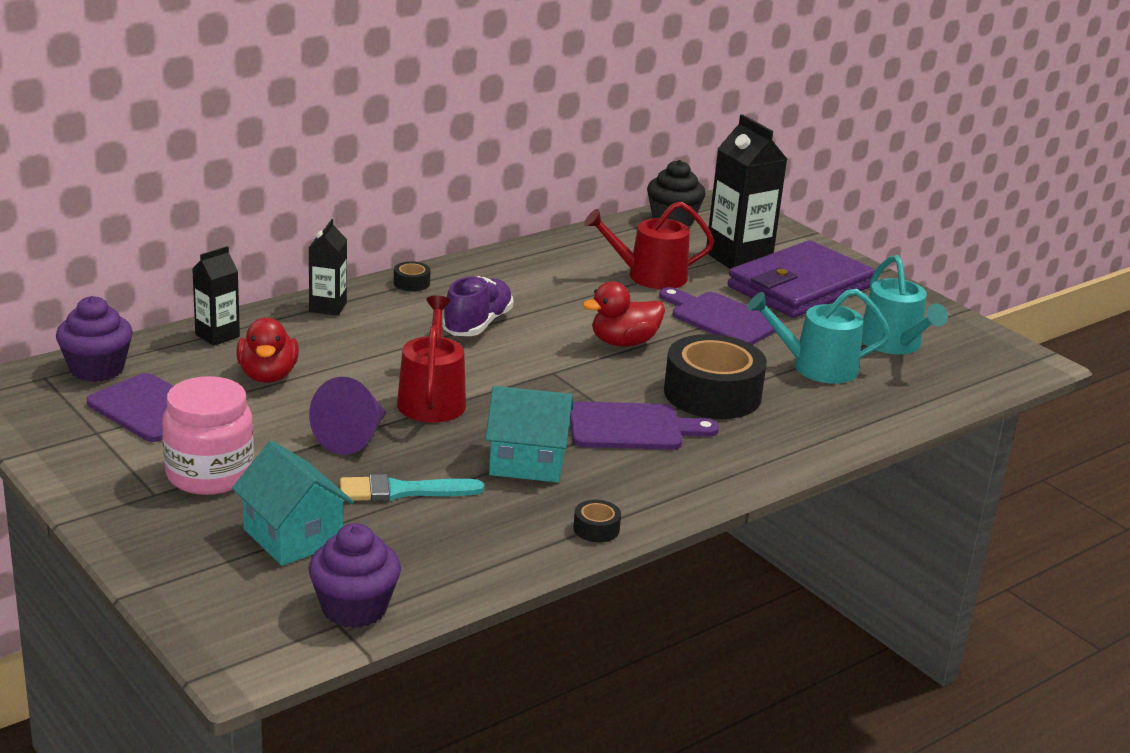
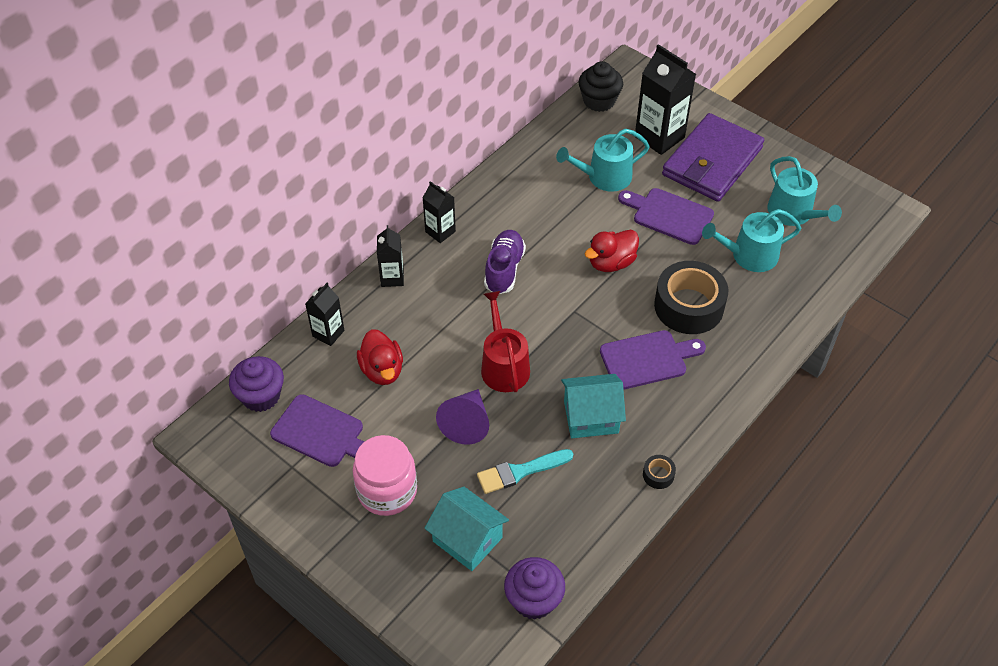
camera: 10 degrees left, 25 degrees up
(411, 283) = (440, 231): black tape -> black carton
(649, 276) = (604, 177): red watering can -> turquoise watering can

